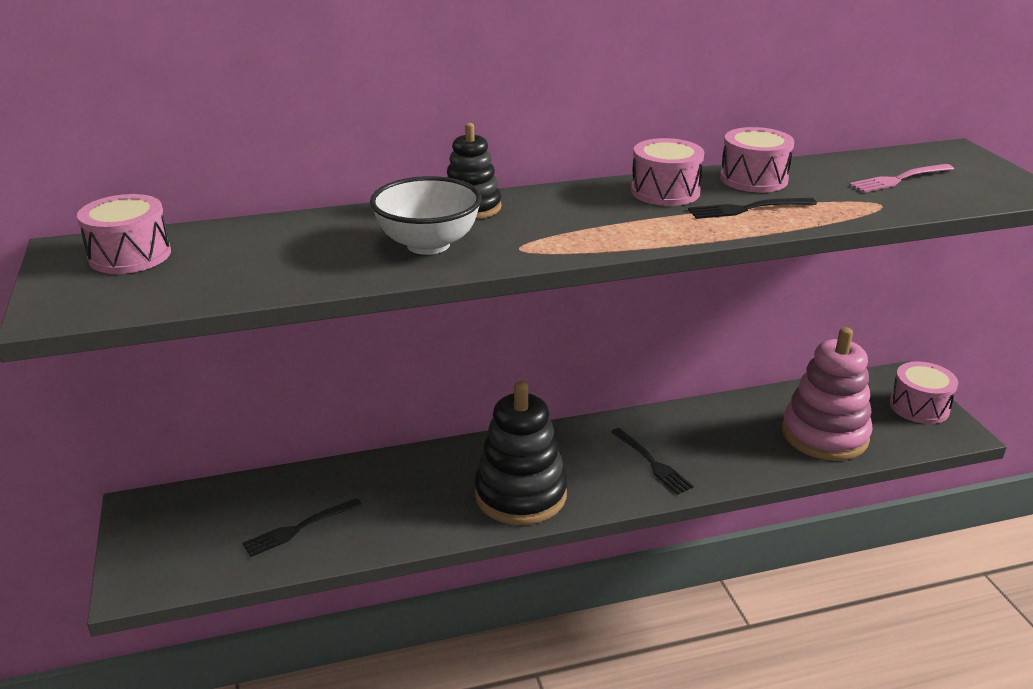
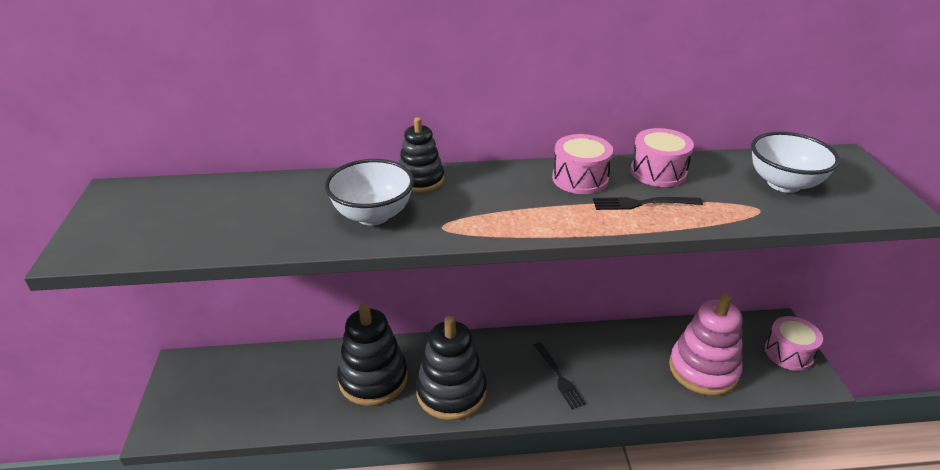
camera: 10 degrees right, 5 degrees up
(130, 255) = (152, 203): pink drum -> none
(298, 529) = (283, 399): black fork -> none
(413, 492) = (373, 379): none -> black stacking toy
(899, 179) = (783, 184): pink fork -> white bowl

